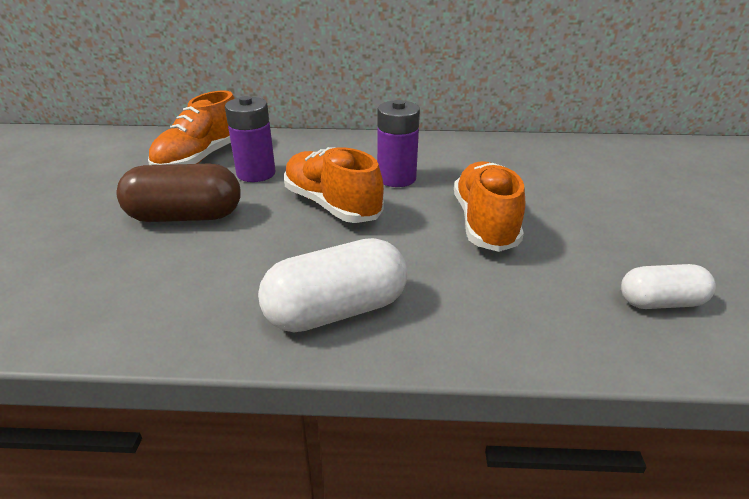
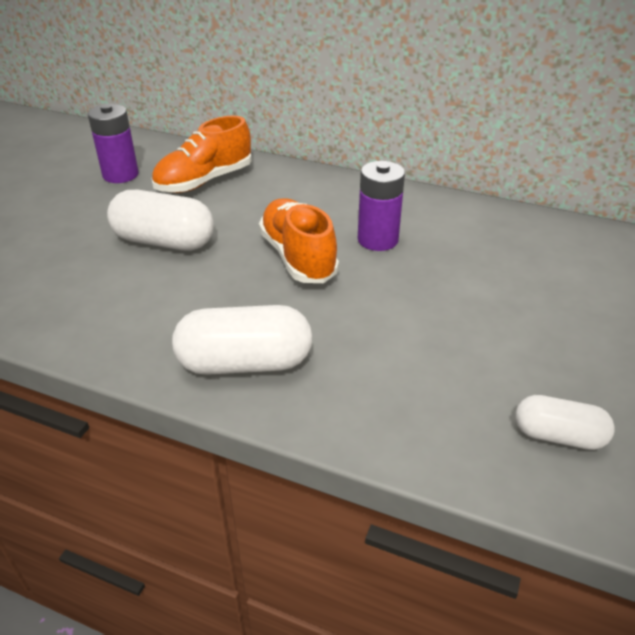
camera: 20 degrees right, 5 degrees up
(185, 216) = (164, 241): brown capsule -> white capsule
(256, 173) = (246, 208): purple battery -> purple battery (120, 175)
(484, 223) = (435, 309): orange shoe -> none

